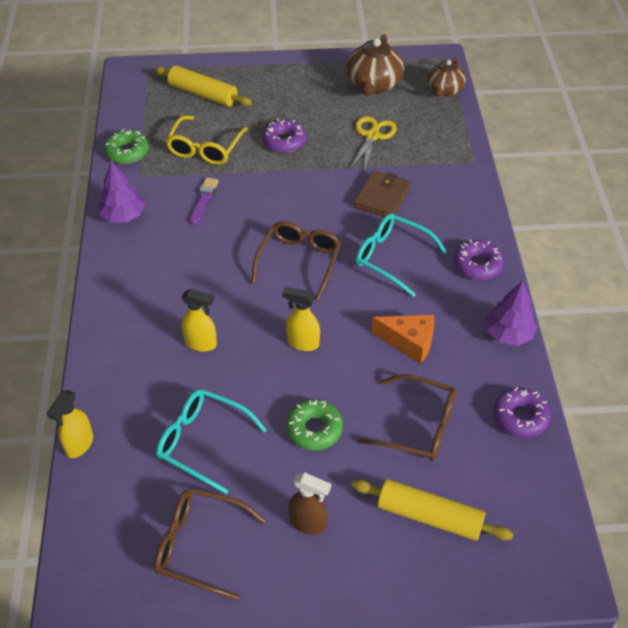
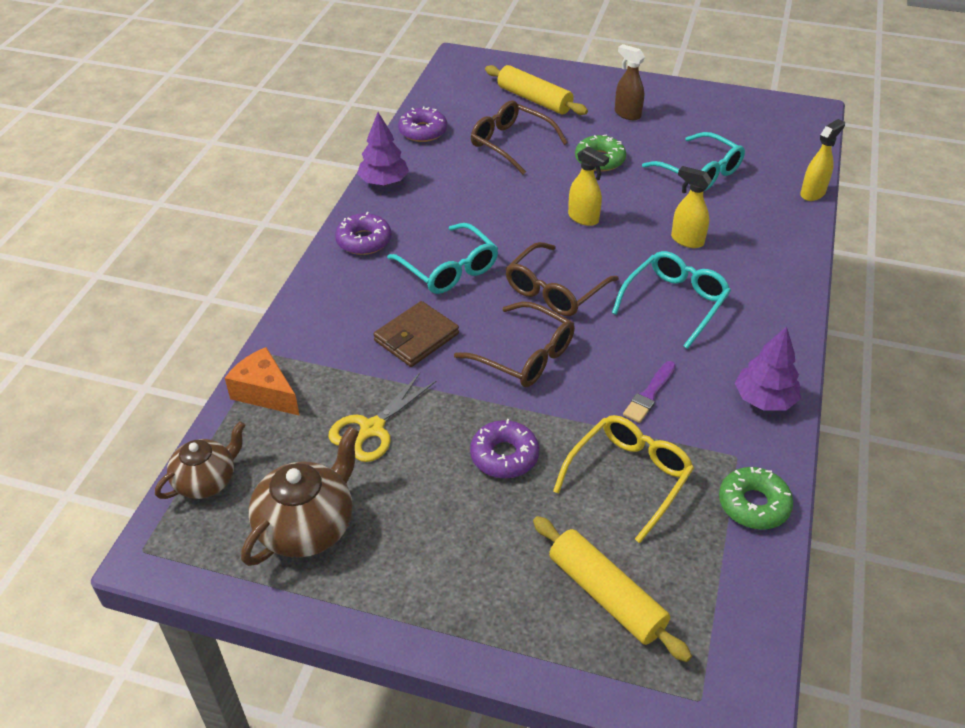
camera: 160 degrees left, 5 degrees down
(200, 275) = (674, 303): none -> turquoise glasses
(200, 546) = (713, 120): brown glasses -> brown glasses (524, 355)
(409, 342) = (480, 196): orange cheese -> orange cheese (265, 393)

